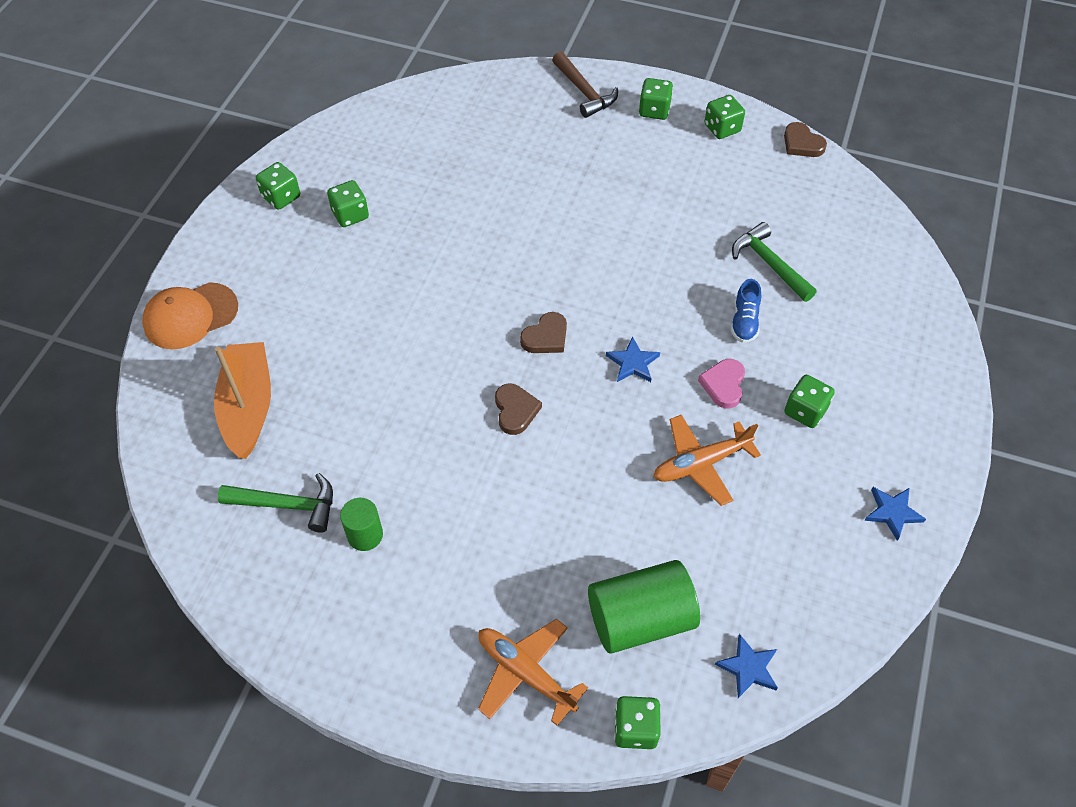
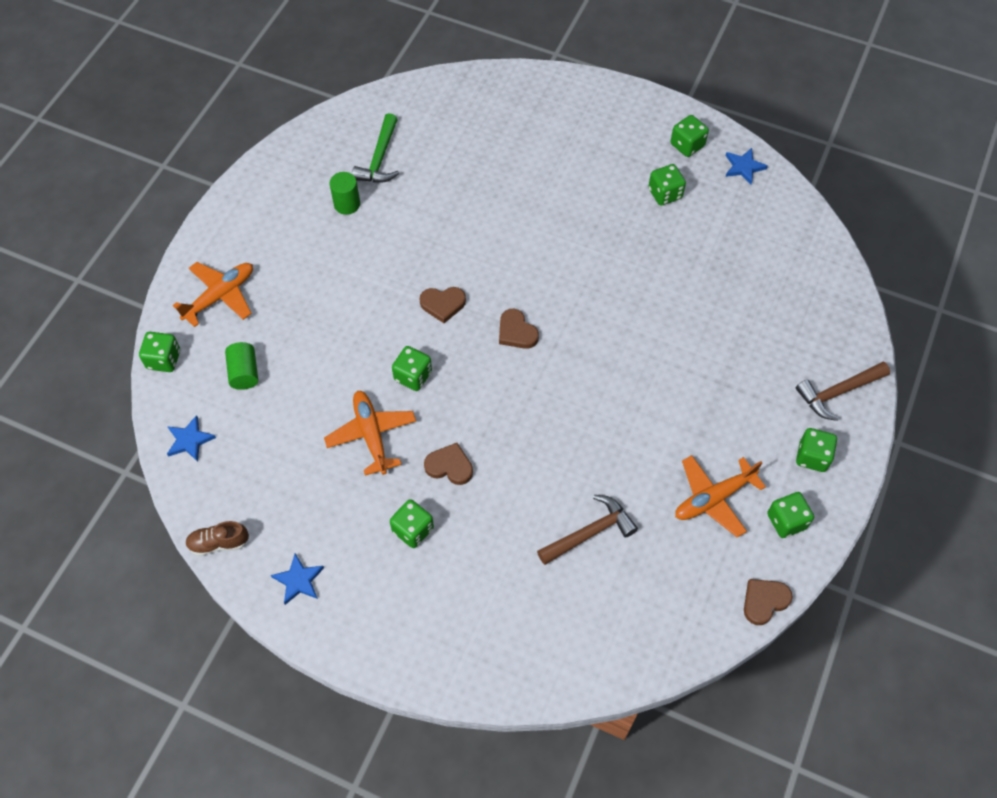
camera: 95 degrees right, 5 degrees up
(190, 316) = (559, 93): orange cap -> none
(248, 407) = (468, 133): orange boat -> none
(617, 431) = (413, 376): none -> green dice
(633, 363) = (481, 396): blue star -> blue star (743, 167)
(640, 619) = (244, 373): green cylinder -> green cylinder, size x0.54
(711, 176) = (713, 498): none -> orange plane
(723, 385) = (449, 466): pink heart -> brown heart
(744, 322) = (519, 496): blue shoe -> none
(769, 264) = (590, 532): green hammer -> brown hammer
(873, 605) = (219, 543): none -> brown shoe

